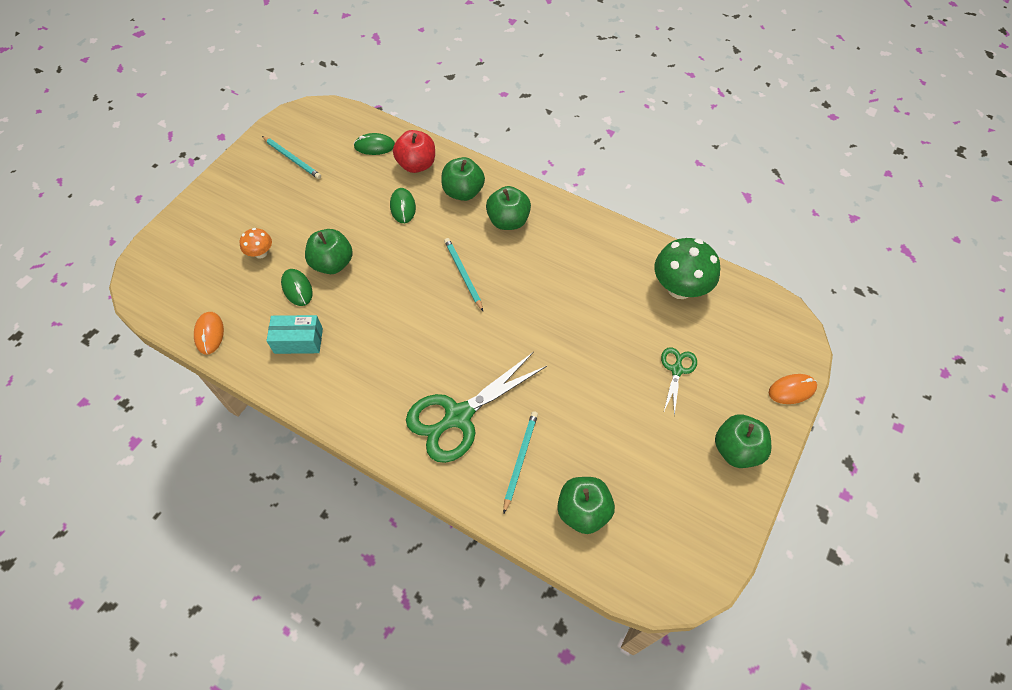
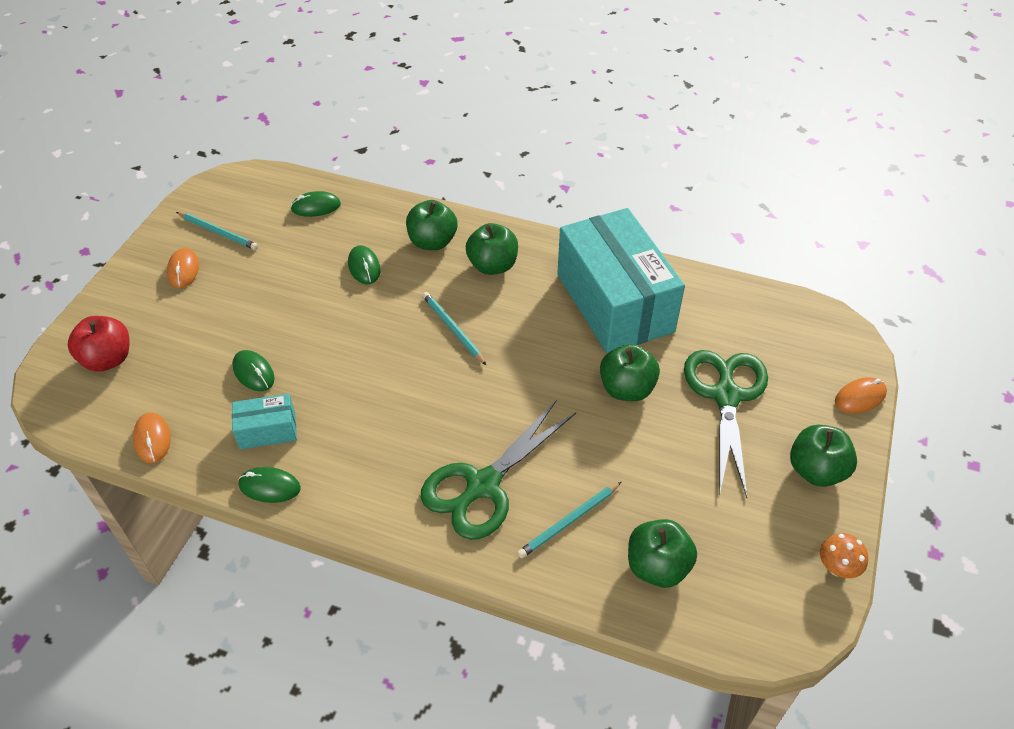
camera: 10 degrees left, 10 degrees down
(259, 189) = (183, 270): none -> orange mouse
(260, 253) = (200, 340): orange mushroom -> orange mushroom (837, 567)
(291, 389) = (269, 486): none -> green mouse
(332, 263) = (292, 339): green apple -> green apple (626, 389)
(416, 165) = (370, 220): red apple -> red apple (108, 359)
(520, 460) = (569, 521): turquoise pencil -> turquoise pencil turned 135 degrees counterclockwise
(602, 270) = (614, 303): none -> turquoise box
(677, 370) = (726, 395): green scissors -> green scissors, size x1.97
(679, 288) = (706, 309): green mushroom -> none

